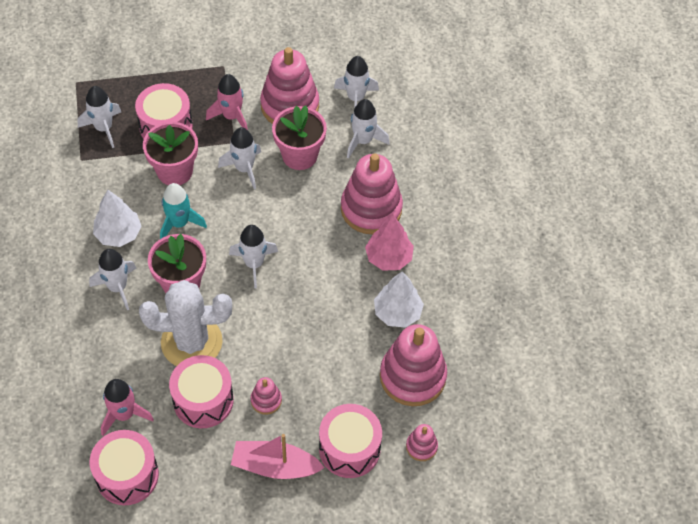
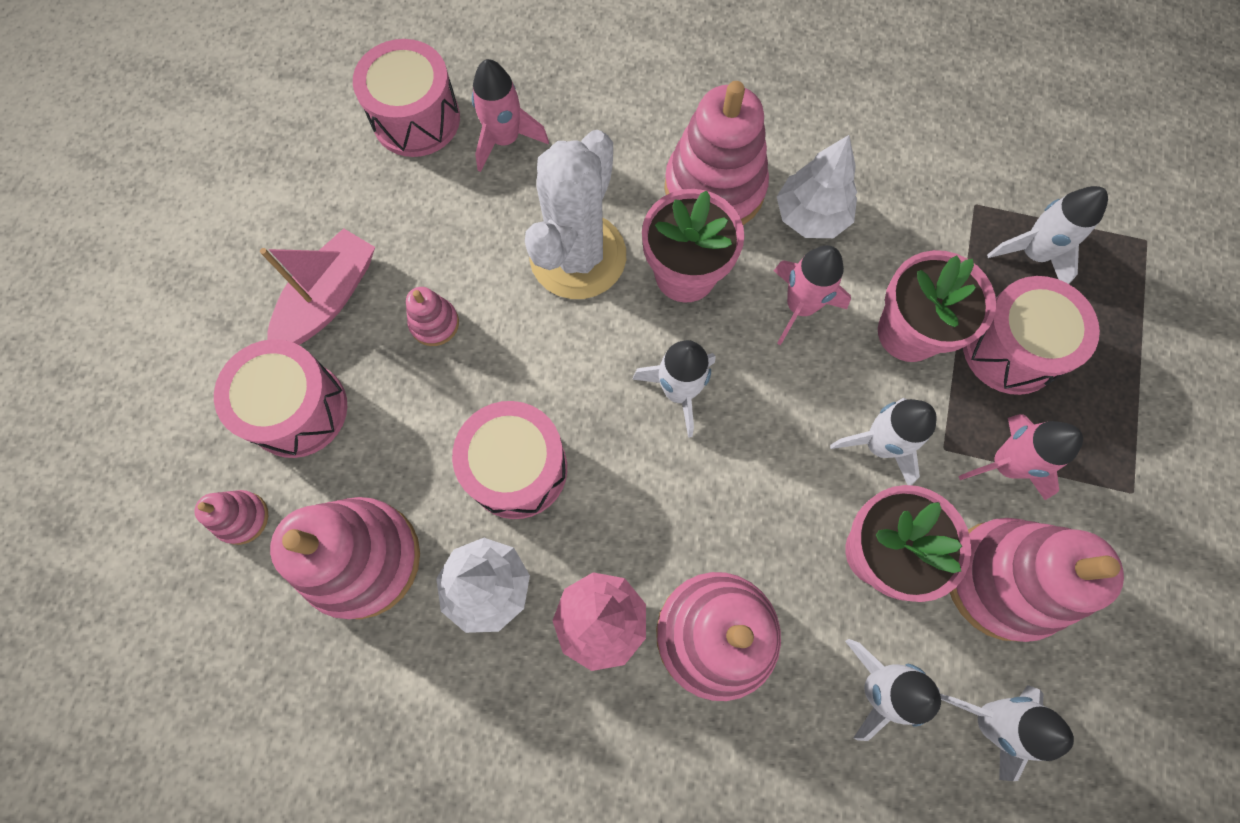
camera: 115 degrees right, 15 degrees up
(117, 287) = (714, 188): white rocket -> pink stacking toy
(179, 223) = (800, 307): turquoise rocket -> pink rocket
(203, 400) = (477, 241): pink drum -> pink drum (517, 468)

